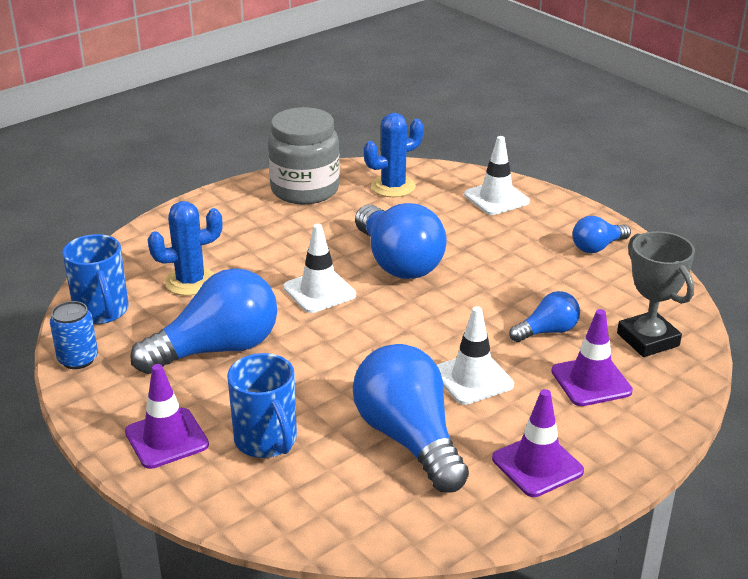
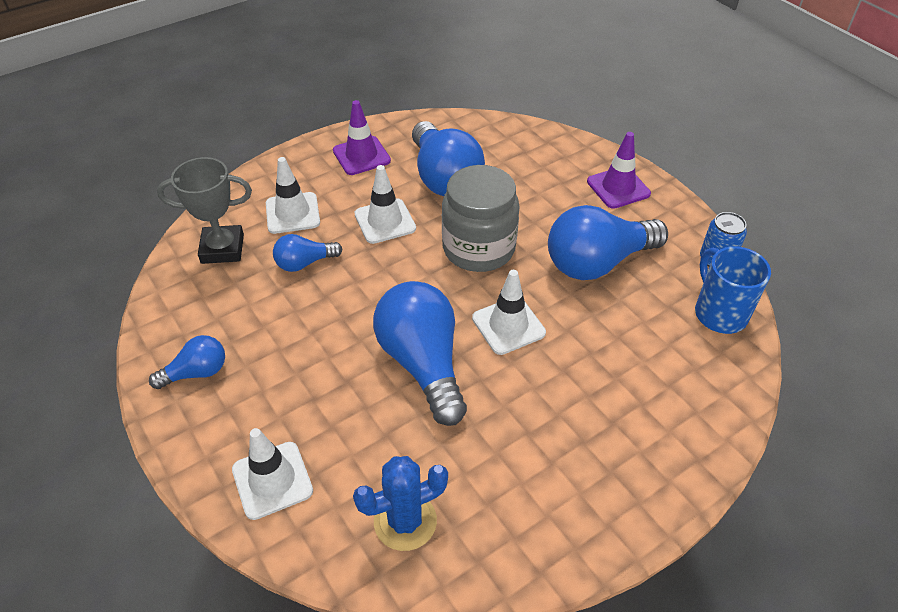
camera: 175 degrees left, 15 degrees up
(190, 282) = (643, 348): blue cactus -> none
(267, 441) = (545, 182): blue mug -> none
(305, 190) = (529, 523): grey jar -> grey jar (478, 248)
(591, 381) = (292, 213): purple traffic cone -> white traffic cone
(648, 339) = (222, 249): grey trophy -> grey trophy turned 75 degrees counterclockwise

